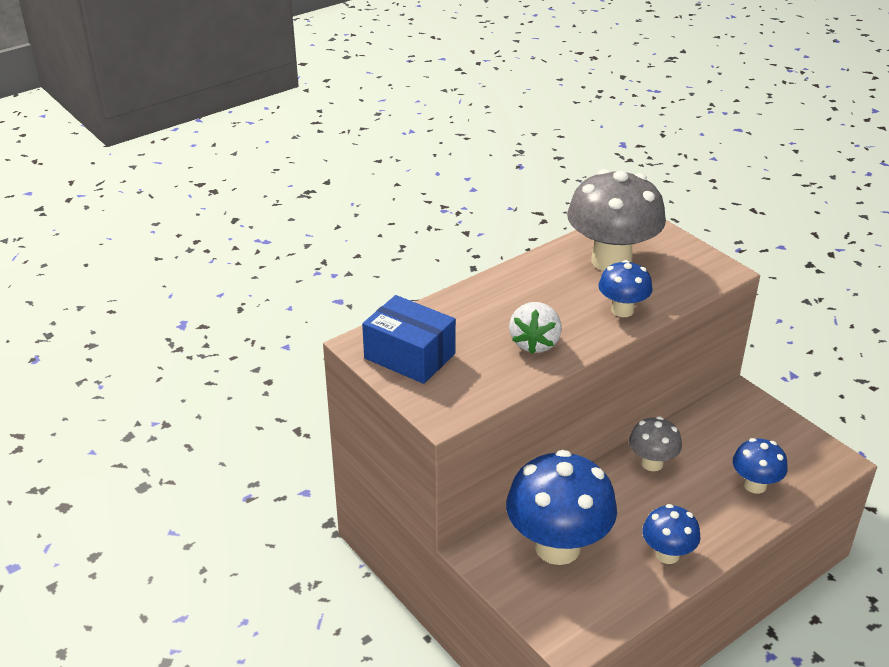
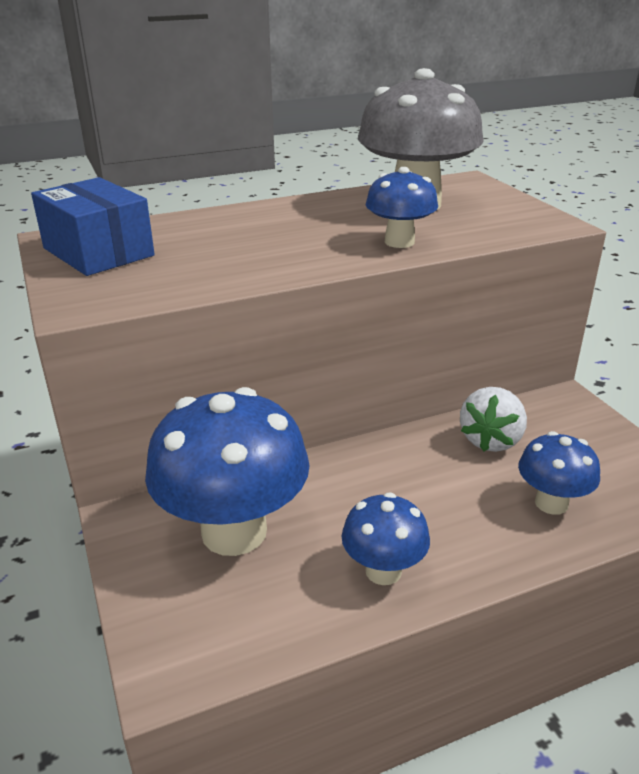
camera: 15 degrees right, 5 degrees down
(535, 343) = (262, 257): white strawberry -> white strawberry (491, 440)
(652, 463) = (416, 454): grey mushroom -> none

